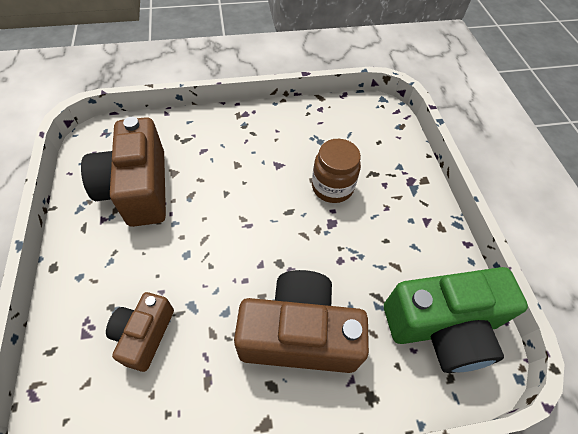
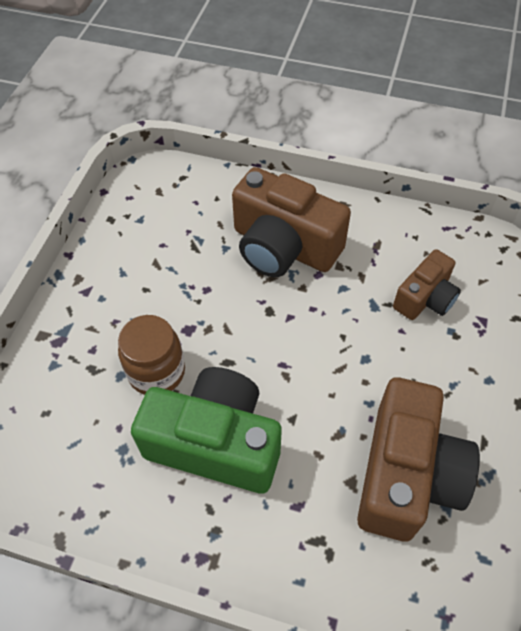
camera: 150 degrees left, 0 degrees up
(442, 326) = (158, 206): green camera -> green camera (215, 443)

